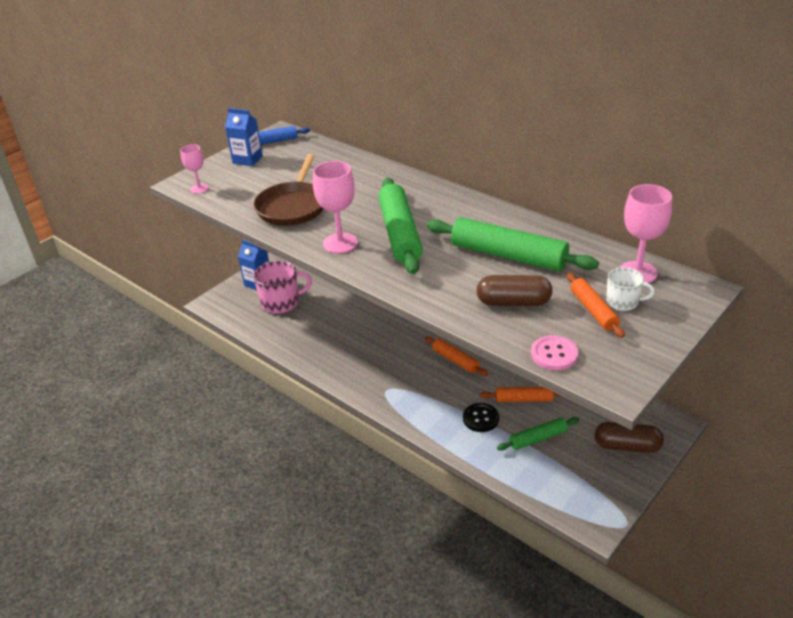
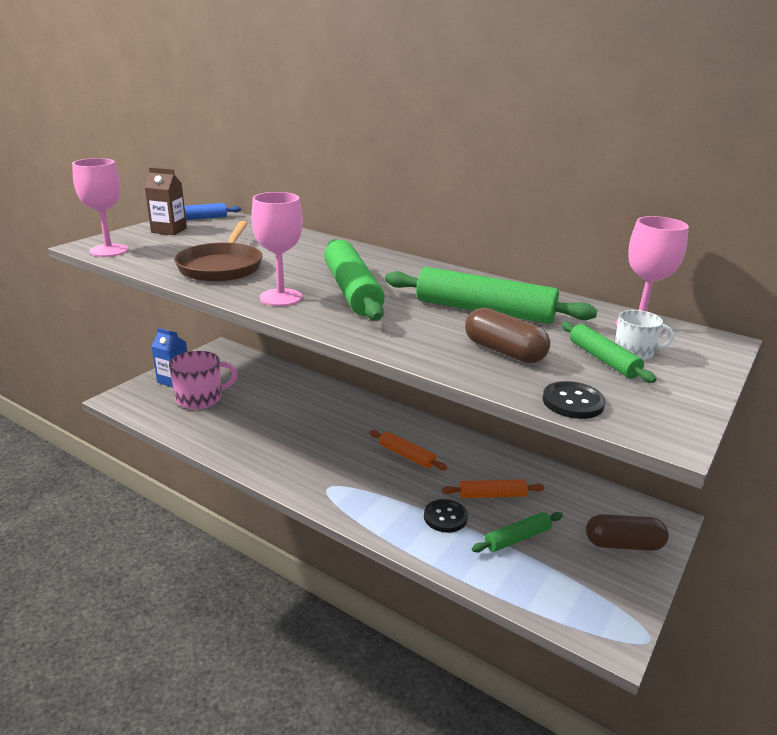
camera: 10 degrees left, 10 degrees down
(199, 188) = (109, 250): pink goblet -> pink goblet, size x1.66
(247, 159) = (169, 230): blue carton -> brown carton
(513, 302) = (504, 351): brown capsule -> brown capsule turned 45 degrees clockwise
(554, 354) = (573, 402): pink button -> black button
(593, 310) = (603, 359): orange rolling pin -> green rolling pin

